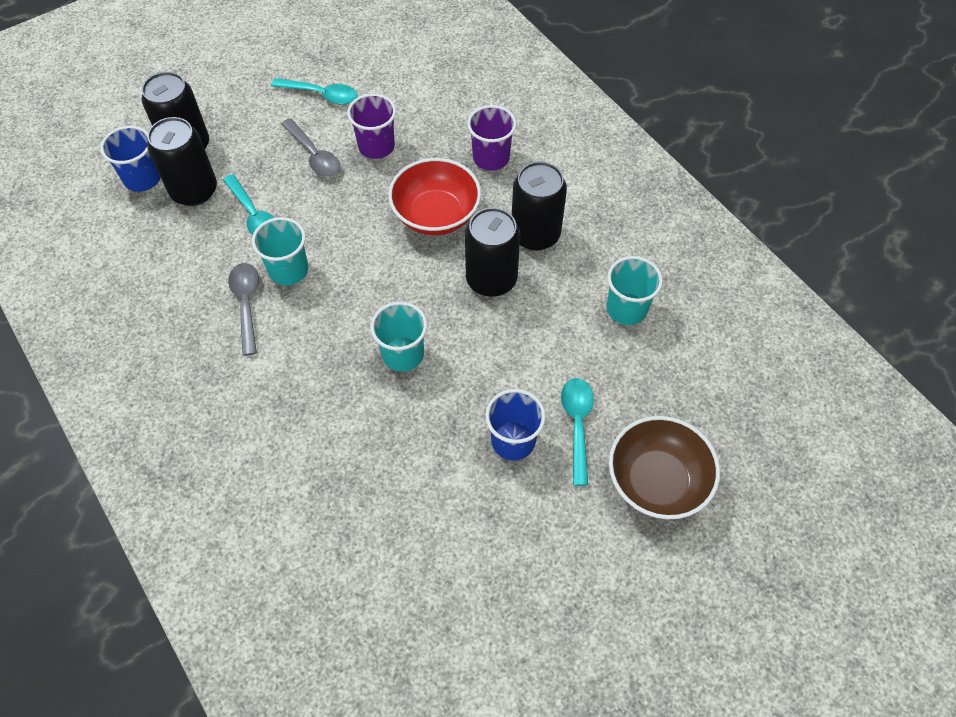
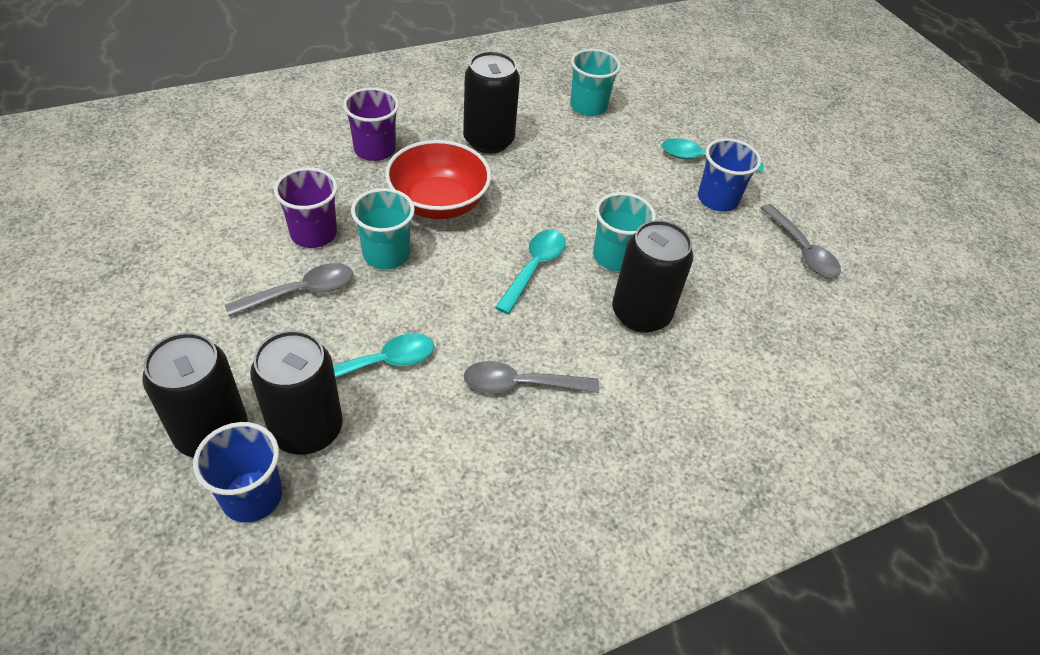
camera: 85 degrees left, 10 degrees down
(288, 270) = (479, 338): turquoise cup -> turquoise cup (386, 254)
(321, 95) = (194, 271): turquoise spoon -> turquoise spoon (534, 268)
(457, 525) = (802, 250): none -> grey spoon
(491, 279) = (535, 179): black can -> black can (641, 314)
(657, 481) = (756, 129): brown bowl -> none

